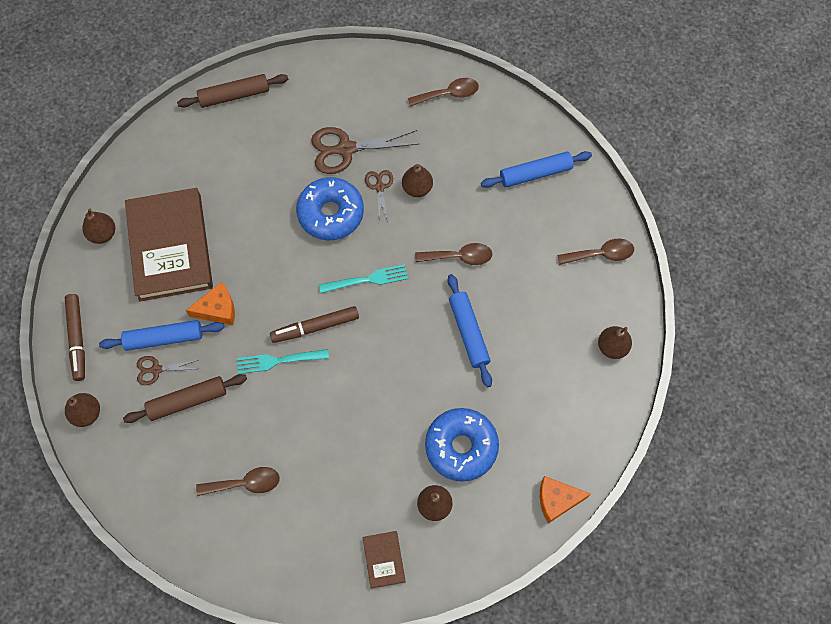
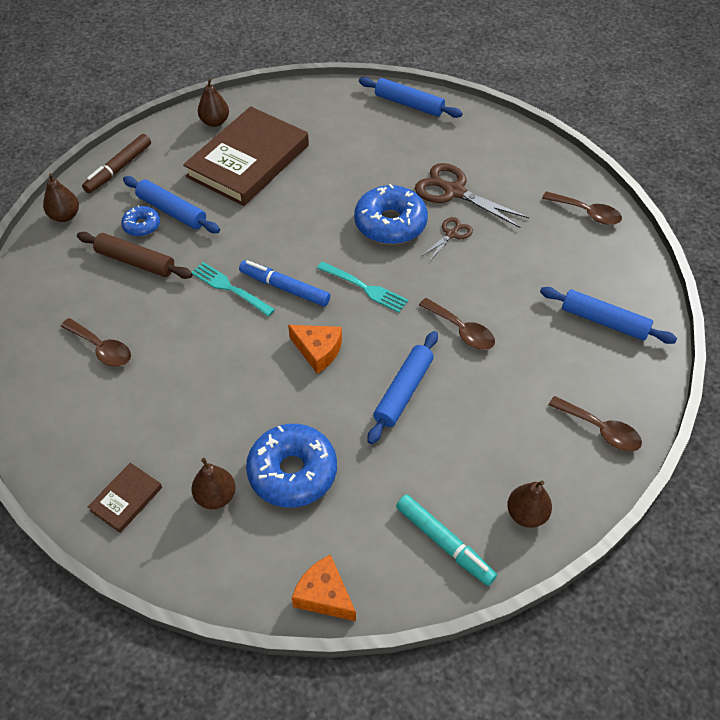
camera: 45 degrees right, 15 degrees down
(156, 369) = (142, 226): brown scissors -> blue donut
(217, 309) = (230, 222): orange cheese -> orange cheese (318, 351)
(234, 95) = (409, 104): brown rolling pin -> blue rolling pin
(315, 327) = (284, 288): brown marker -> blue marker
(417, 188) = (482, 257): brown pear -> none
(587, 407) = (444, 543): none -> turquoise marker

